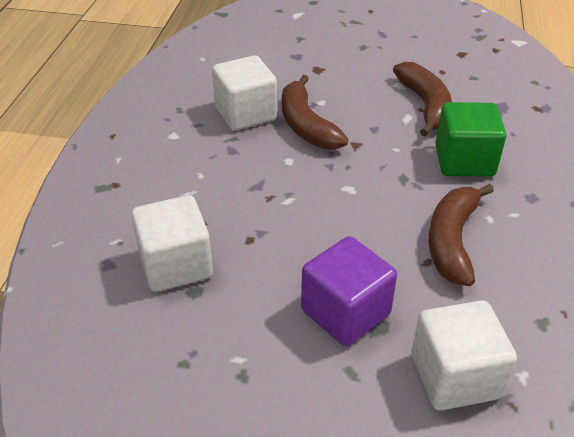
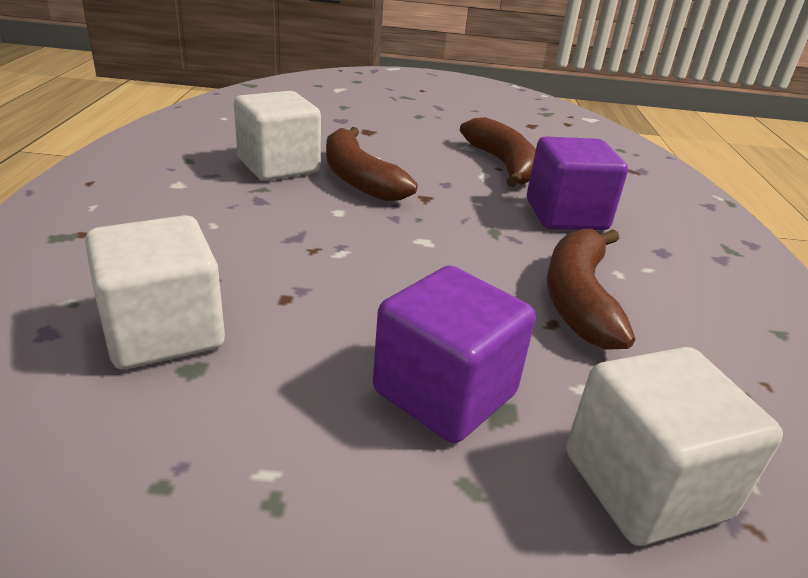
camera: 10 degrees left, 10 degrees down
(464, 161) = (566, 215): green cube -> purple cube

